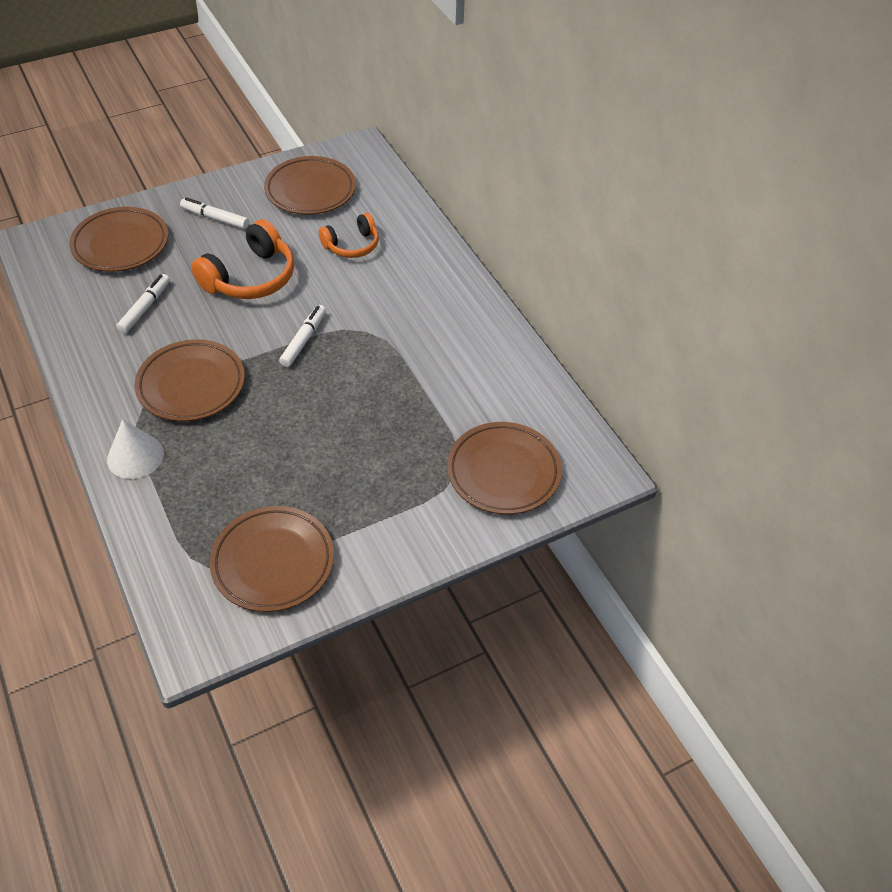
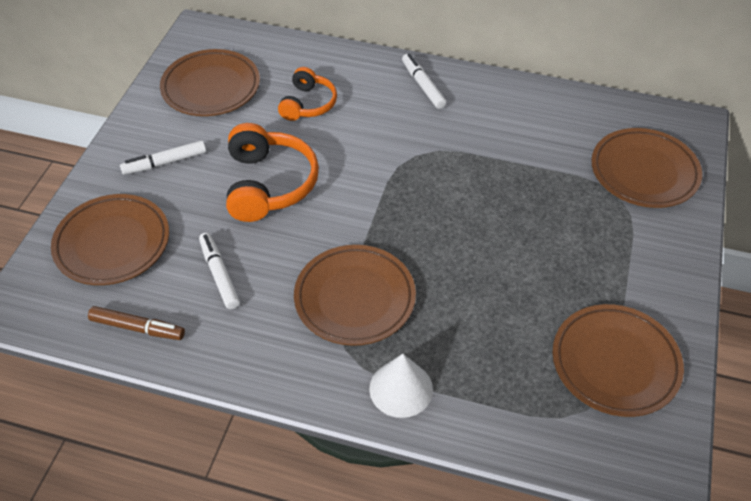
camera: 45 degrees left, 0 degrees up
(65, 301) = (138, 328): none -> brown marker
(303, 340) = (383, 196): white marker -> white marker (423, 85)

